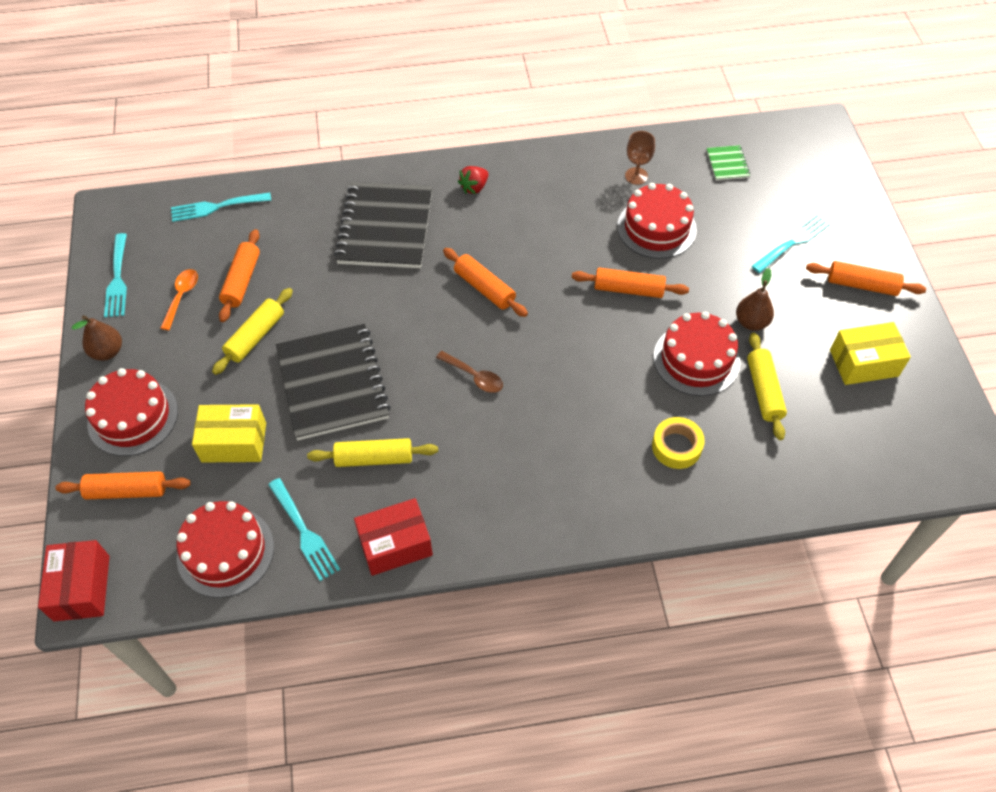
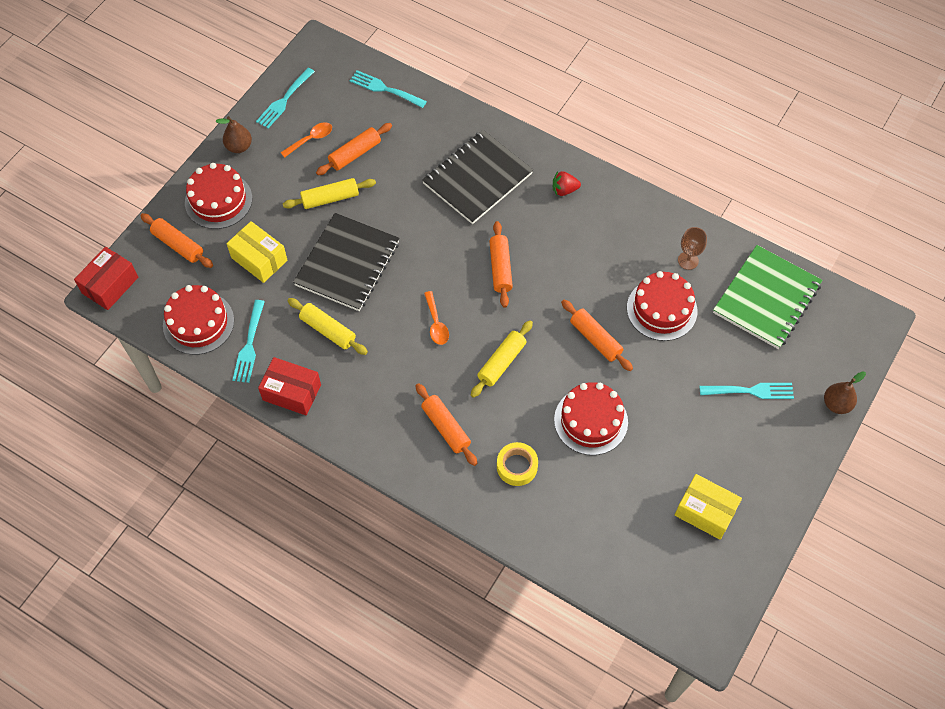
camera: 40 degrees right, 5 degrees up
(474, 376) = (436, 323): brown spoon -> orange spoon
(727, 164) = (766, 298): green notebook -> green notebook, size x2.31
(751, 322) = (656, 424): brown pear -> brown pear (836, 404)
(763, 391) = (613, 476): yellow rolling pin -> yellow rolling pin (501, 362)
(862, 285) = (767, 459): orange rolling pin -> orange rolling pin (446, 428)

